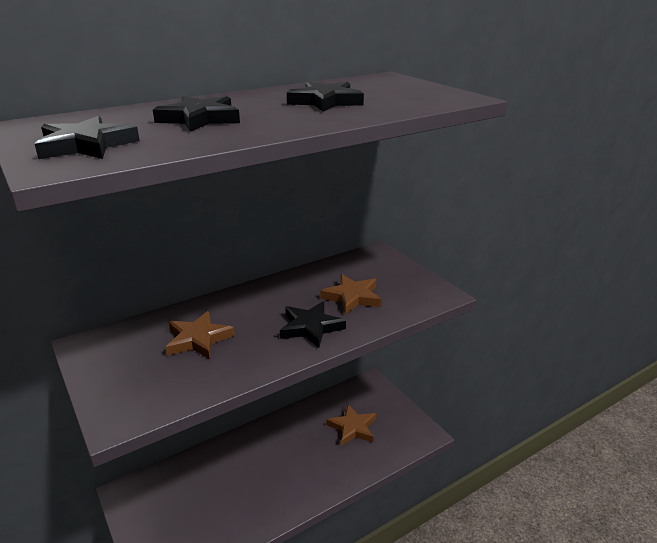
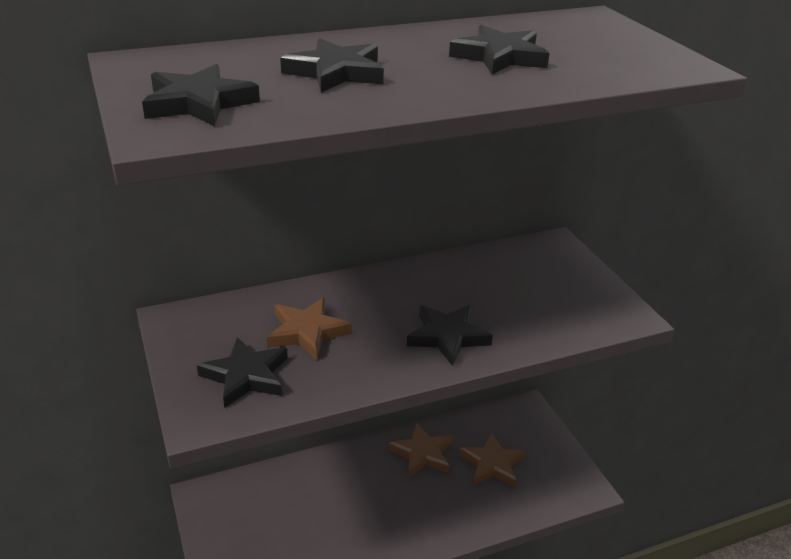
camera: 10 degrees right, 5 degrees up
(152, 380) = (246, 376): none -> black star
(352, 297) = (508, 303): brown star -> brown star (422, 454)

